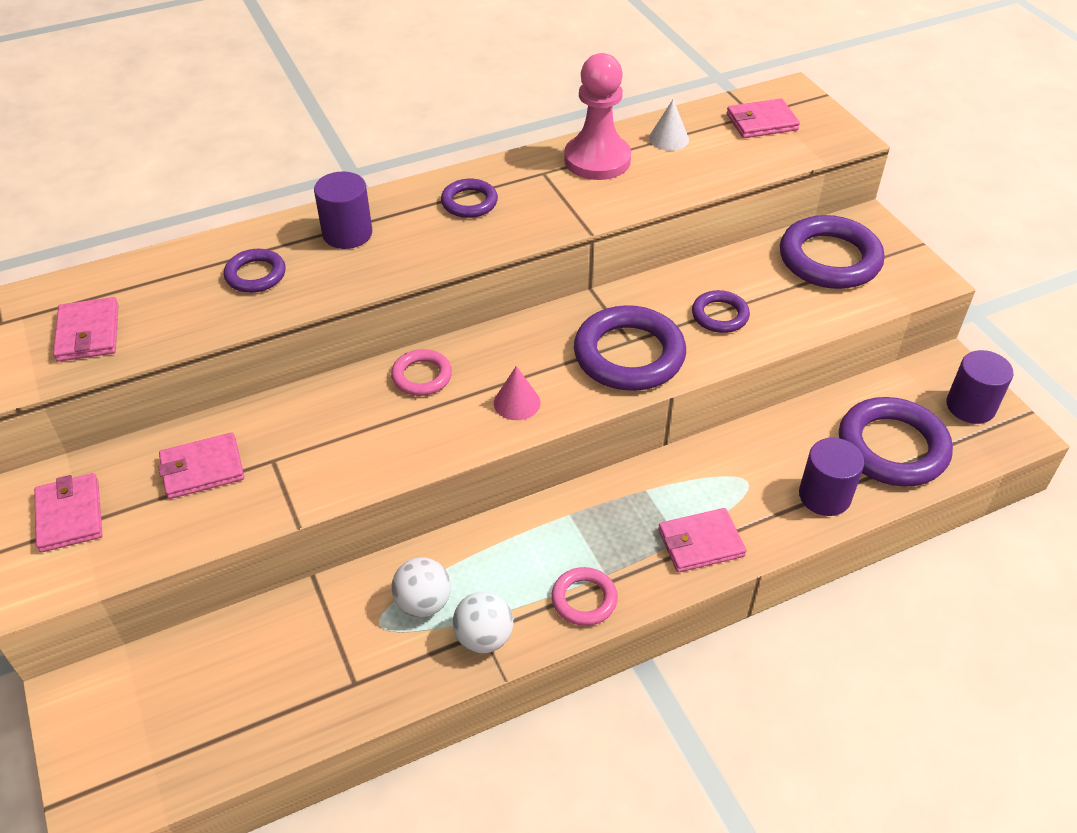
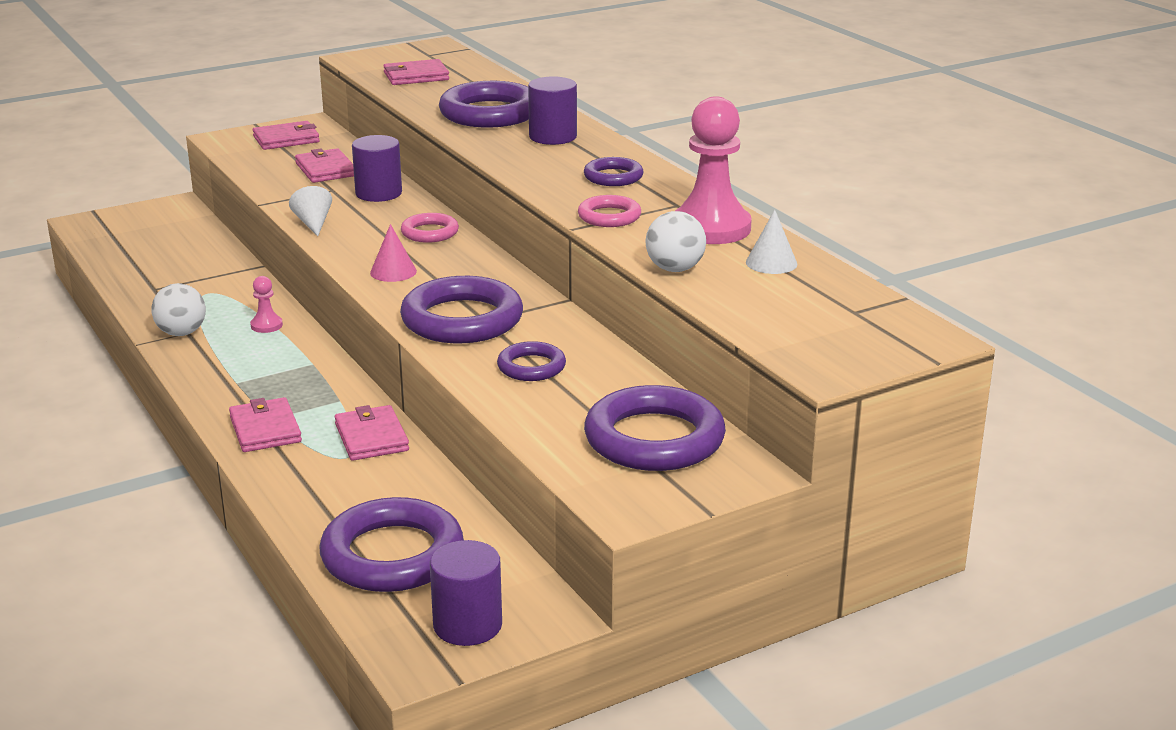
camera: 85 degrees right, 20 degrees down
(255, 275) = (490, 113): purple ring -> purple ring, size x1.88
(373, 472) = (313, 223): none -> white cone
(423, 603) = (224, 307): white ball -> white ball (675, 269)
(476, 559) = (266, 325): none -> pink pawn
(584, 599) = (210, 373): pink ring -> pink ring (609, 216)
(761, 122) = (836, 316): pink wallet -> pink wallet (371, 437)
(824, 496) = (319, 503): purple cylinder -> purple cylinder (378, 193)

